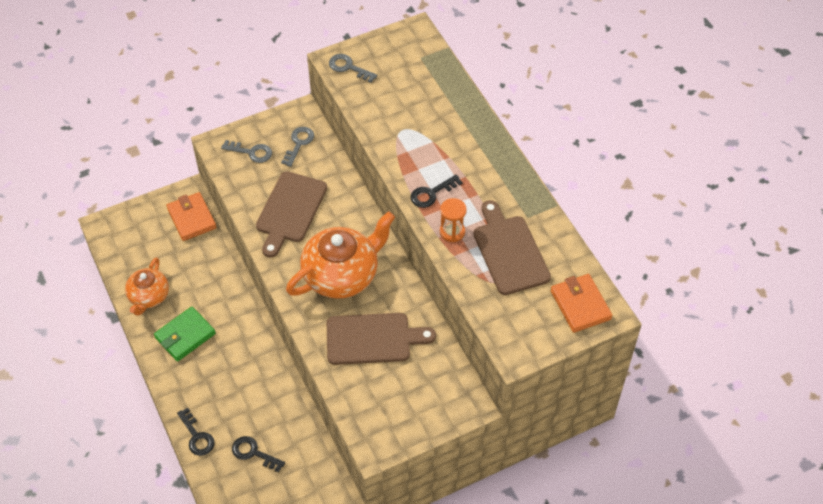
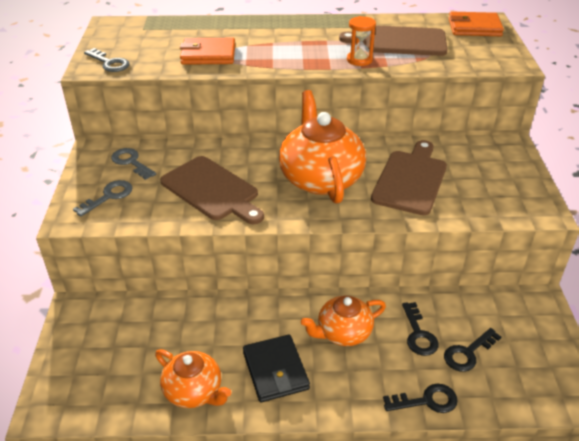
camera: 65 degrees left, 15 degrees down
(185, 336) = (275, 370): green wallet -> black wallet
(191, 218) = (112, 316): orange wallet -> orange wallet (208, 55)
(238, 364) = (343, 333): none -> orange teapot
(348, 67) = (109, 63): grey key -> grey key turned 105 degrees counterclockwise
(431, 193) = (307, 59): black key -> black key (418, 334)

